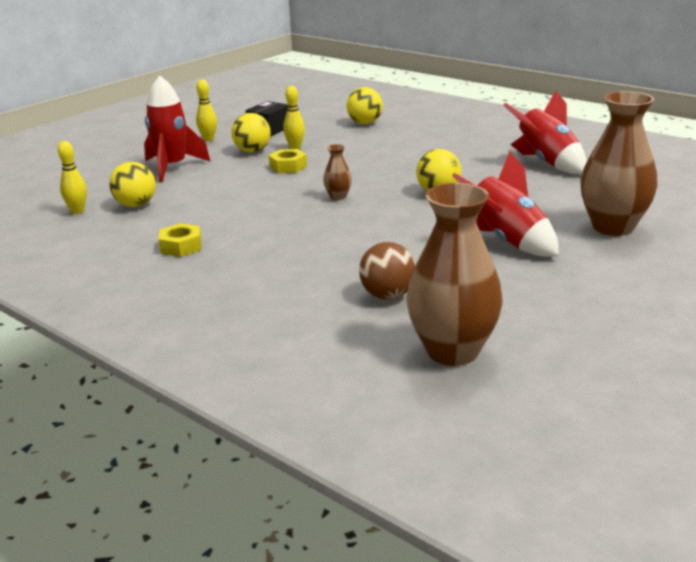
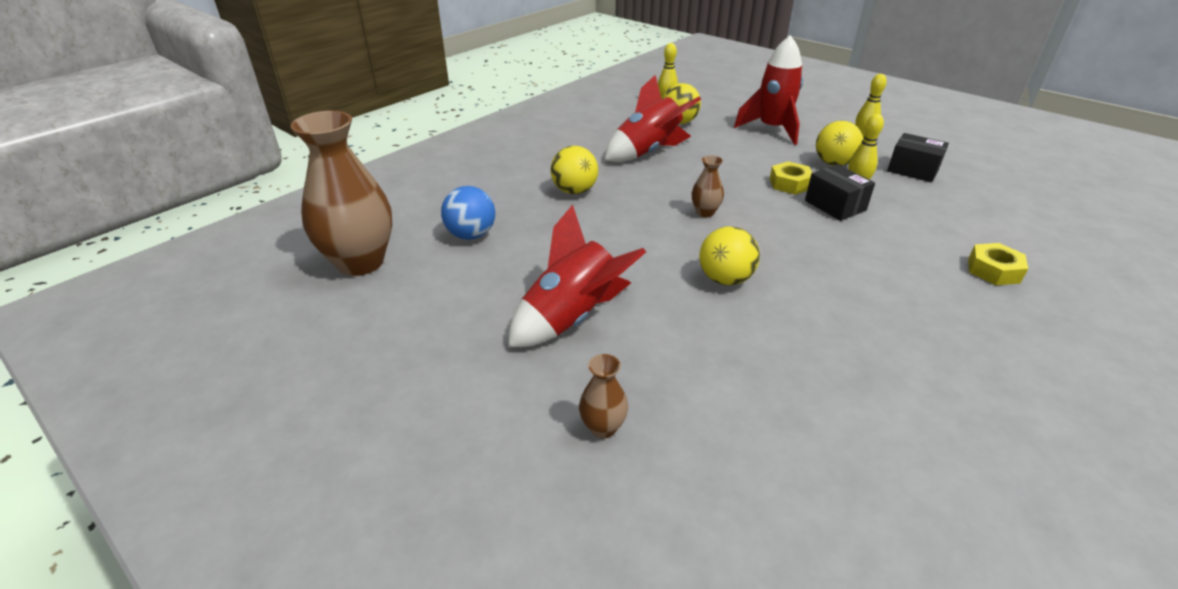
camera: 90 degrees right, 10 degrees up
(181, 246) = (592, 145): yellow nut -> yellow nut (993, 270)
(326, 155) = (835, 205): none -> black box
(365, 123) = (982, 234): yellow ball -> yellow ball (574, 191)
(388, 295) = (471, 235): brown ball -> blue ball
(547, 163) = (872, 400): red rocket -> red rocket (648, 152)
(613, 227) = (603, 427): brown vase -> brown vase, size x0.44

